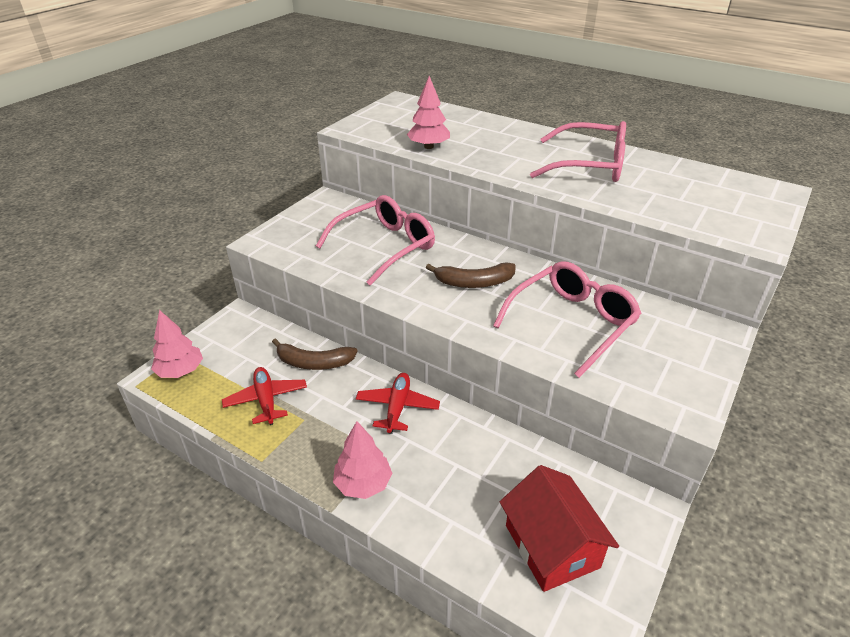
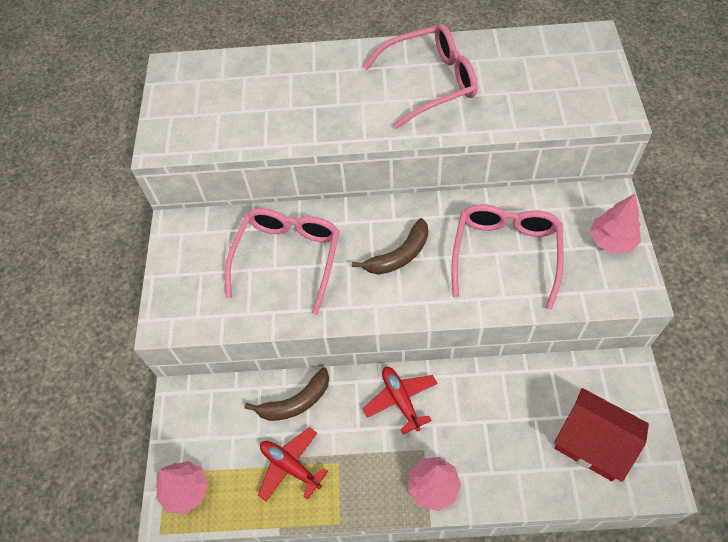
camera: 30 degrees left, 20 degrees up
(428, 147) = (266, 132): pink tree -> pink tree (611, 241)

